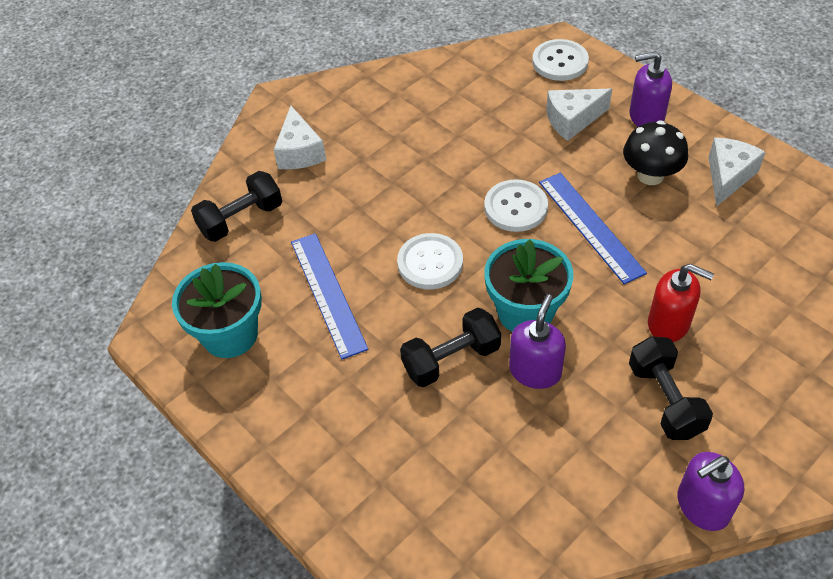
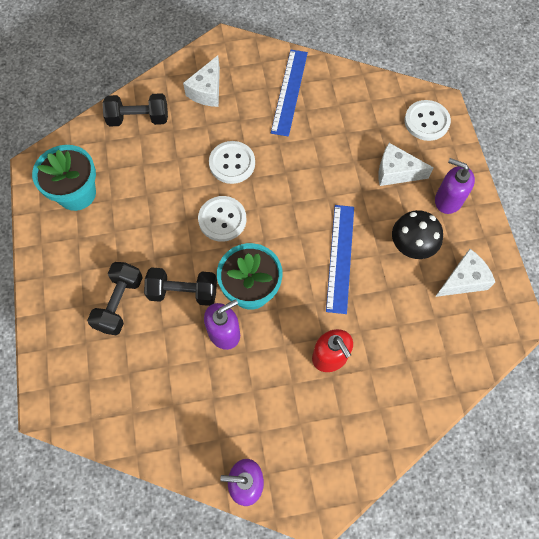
camera: 30 degrees right, 15 degrees up
(327, 294) = (148, 202): blue ruler -> blue ruler (289, 92)
(515, 207) = (305, 214): white button -> white button (232, 163)
(665, 399) = (283, 404): black dumbbell -> black dumbbell (119, 303)

